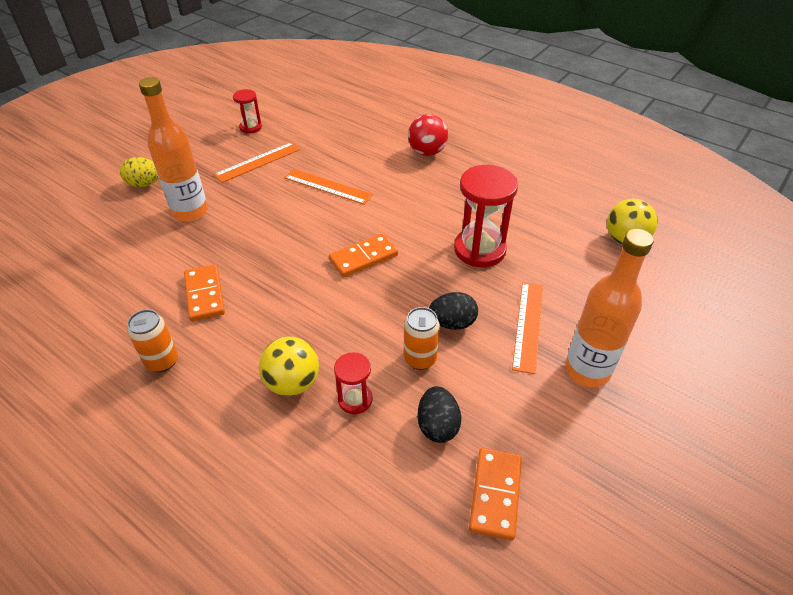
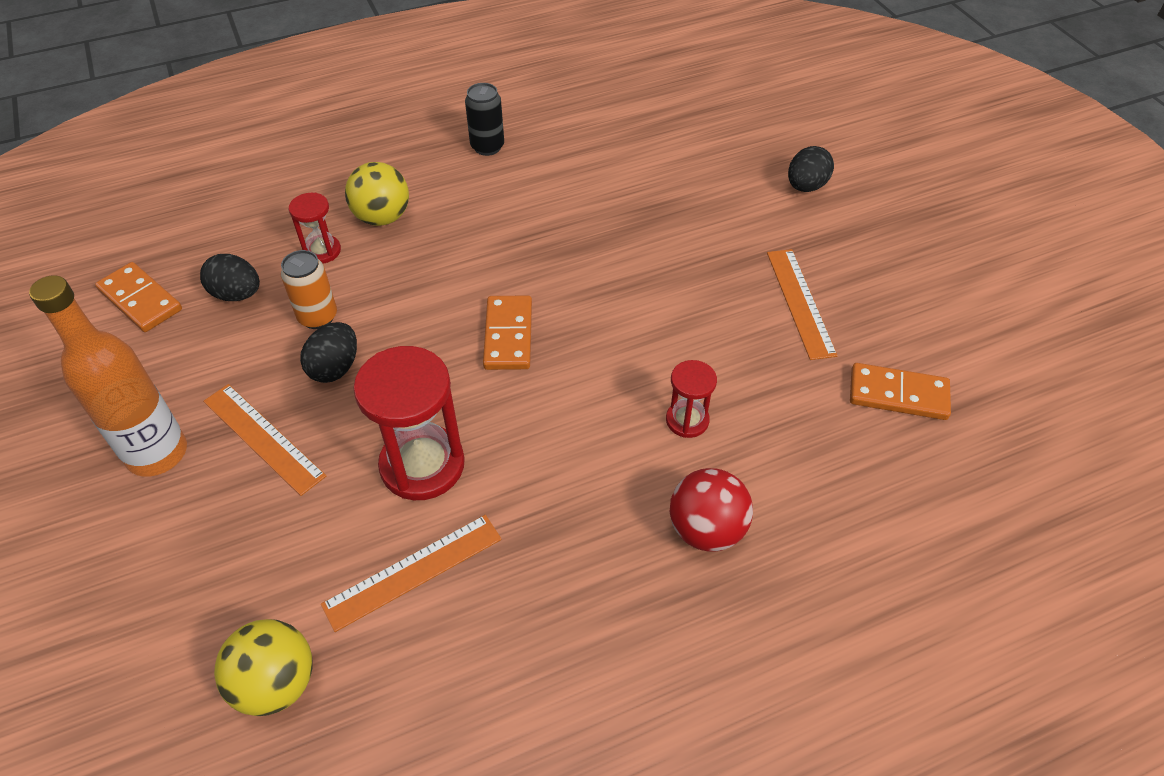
camera: 120 degrees right, 5 degrees up
(144, 184) = (806, 186): yellow egg -> black egg
(162, 361) = (487, 147): orange can -> black can
(190, 212) = (717, 211): orange bottle -> none
(205, 295) = (555, 191): orange domino -> orange domino (898, 395)
(250, 127) = (912, 323): red hourglass -> red hourglass (687, 420)
(327, 186) = (687, 357): orange ruler -> orange ruler (413, 571)

